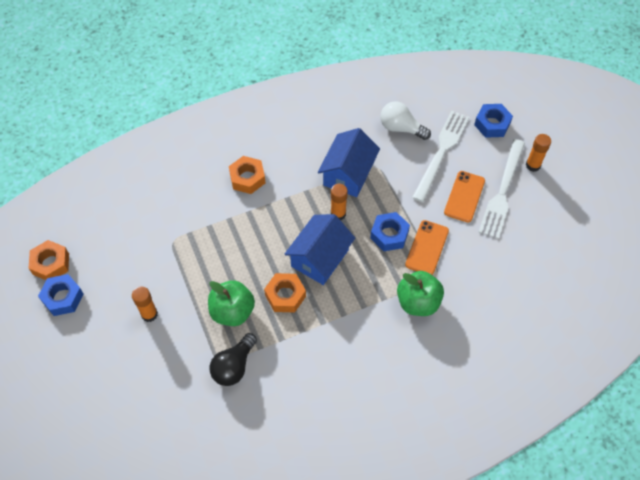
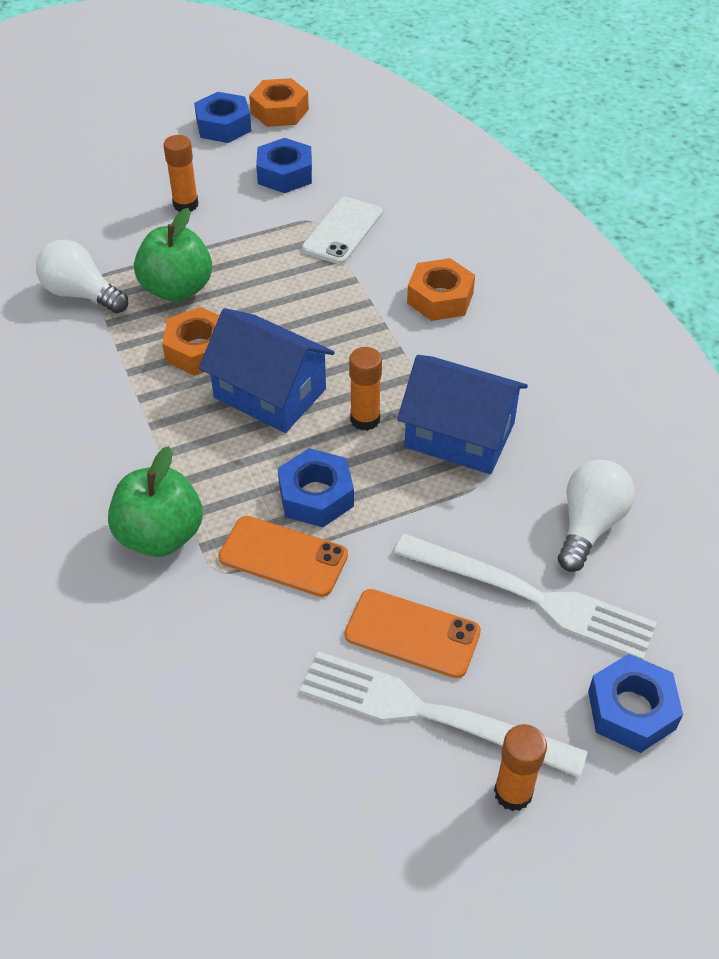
camera: 90 degrees right, 10 degrees down
(123, 258) = (285, 174): none -> blue nut
(185, 225) = (342, 231): none -> white phone
(234, 366) = (81, 294): black light bulb -> white light bulb

